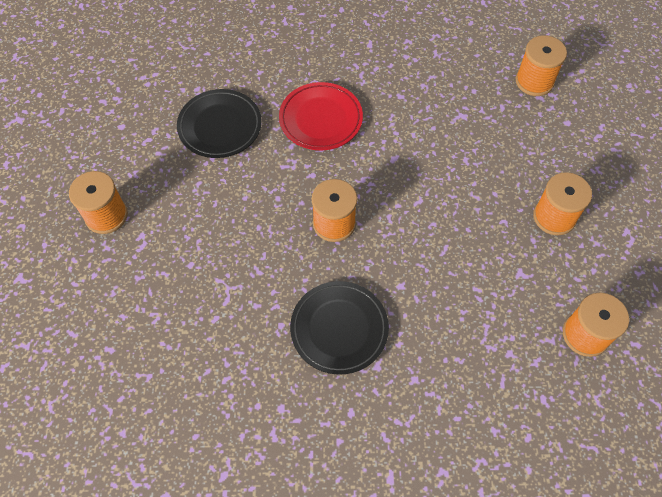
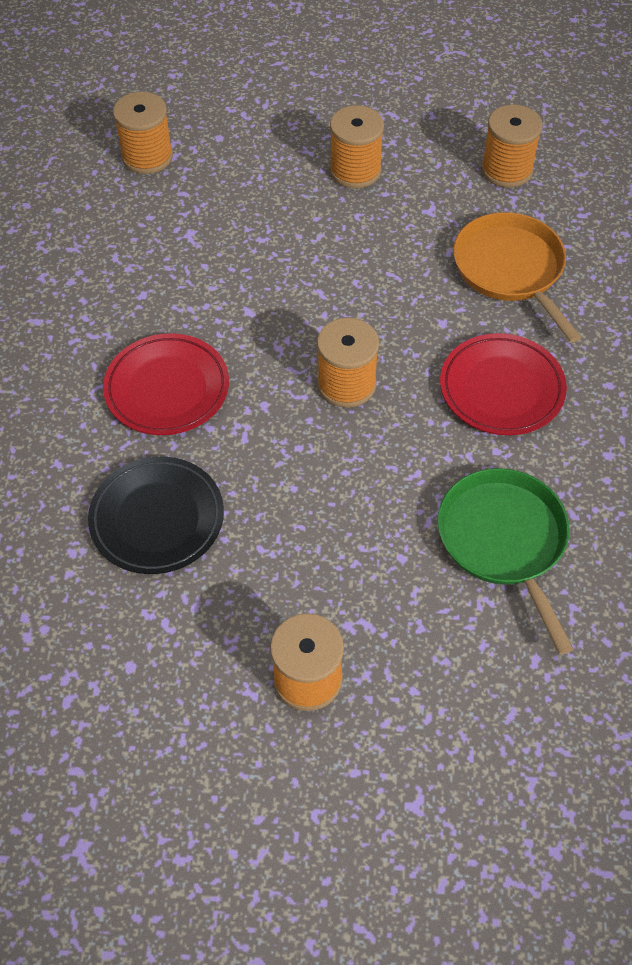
camera: 85 degrees left, 5 degrees down
(203, 330) = (504, 540): none -> green pan
(339, 329) = (501, 389): black plate -> red plate
(465, 337) = (510, 269): none -> orange pan

